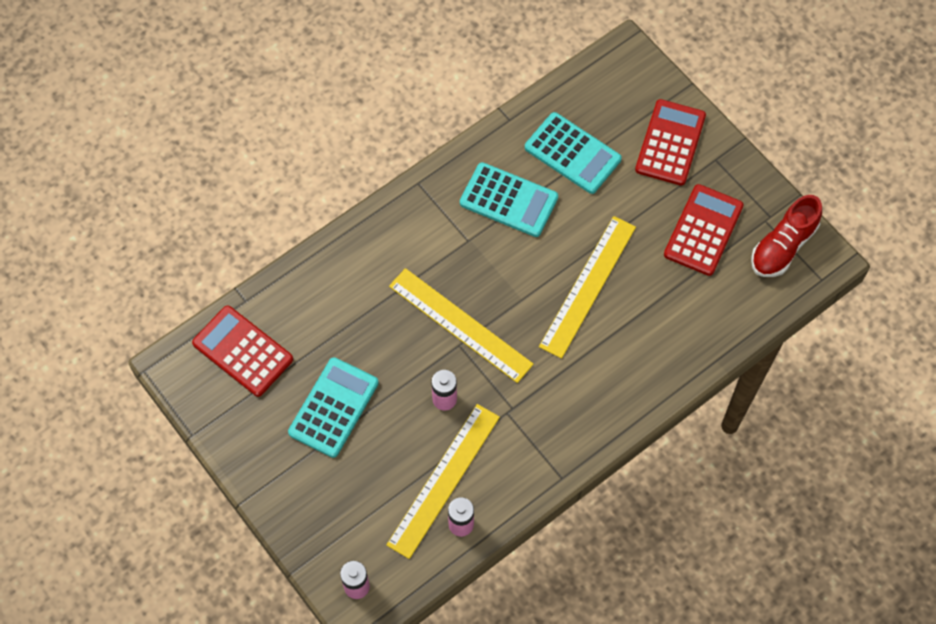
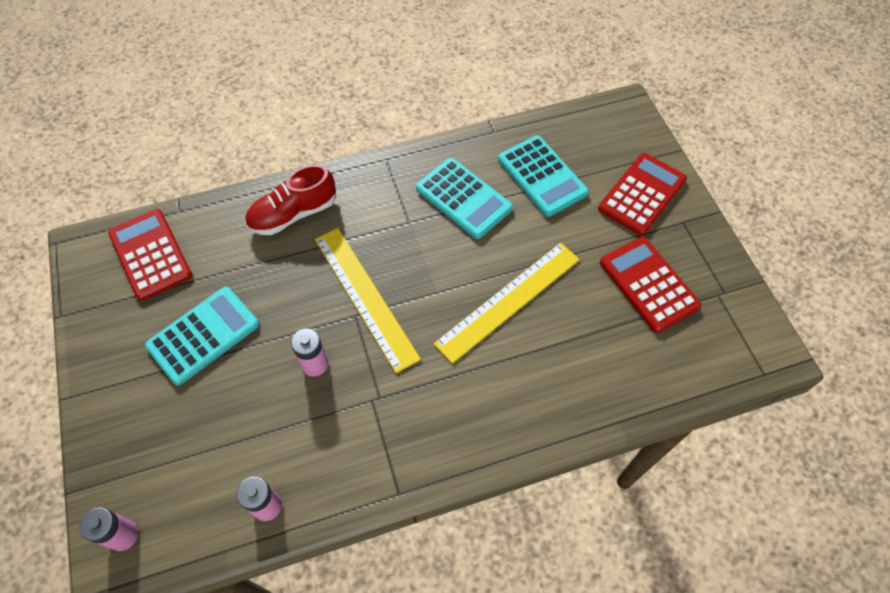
camera: 20 degrees right, 5 degrees down
(443, 480) = (273, 449): yellow ruler -> none
(703, 230) = (648, 284): red calculator -> red calculator turned 75 degrees counterclockwise
(782, 246) = (730, 326): red shoe -> red shoe (293, 214)

